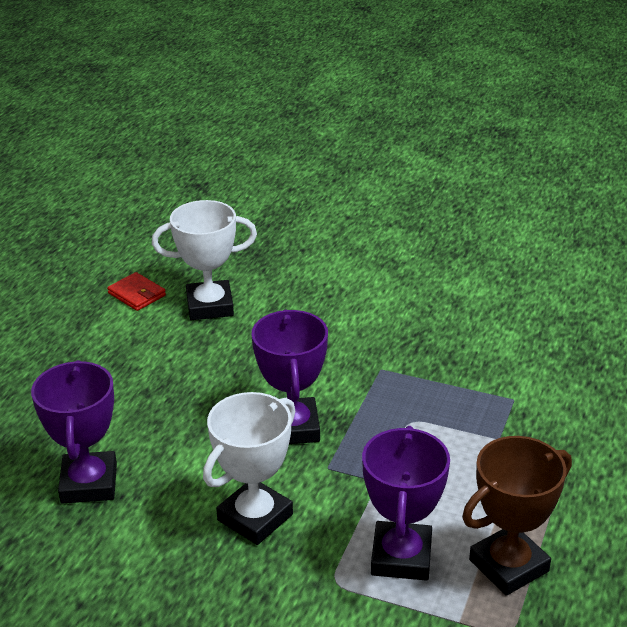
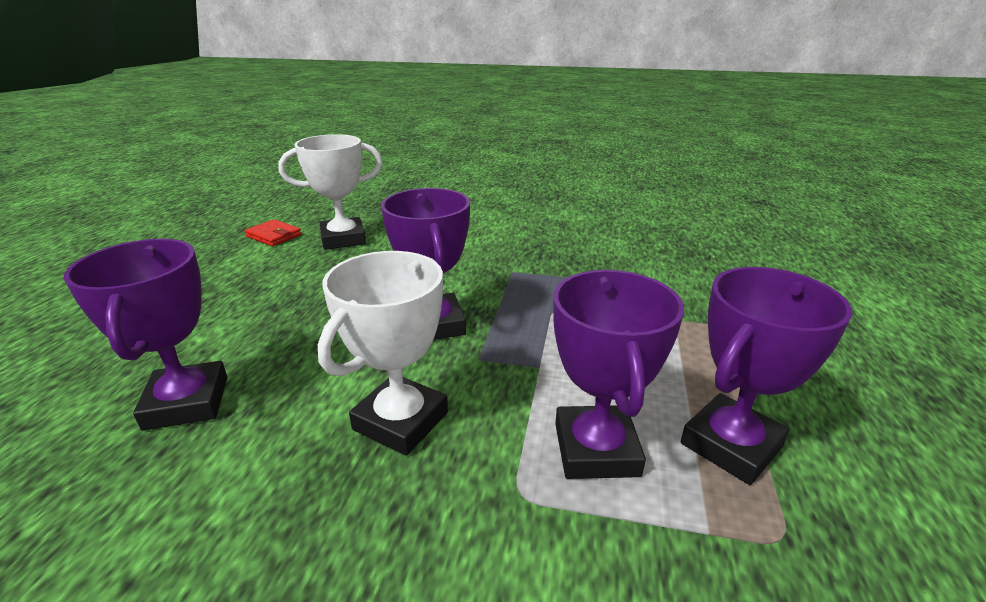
camera: 10 degrees left, 5 degrees down
(509, 565) = (731, 445): brown trophy -> purple trophy

